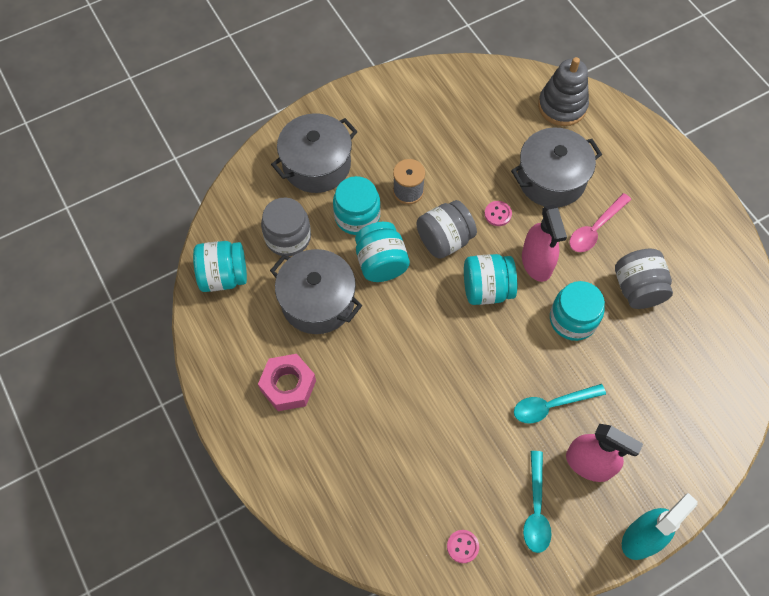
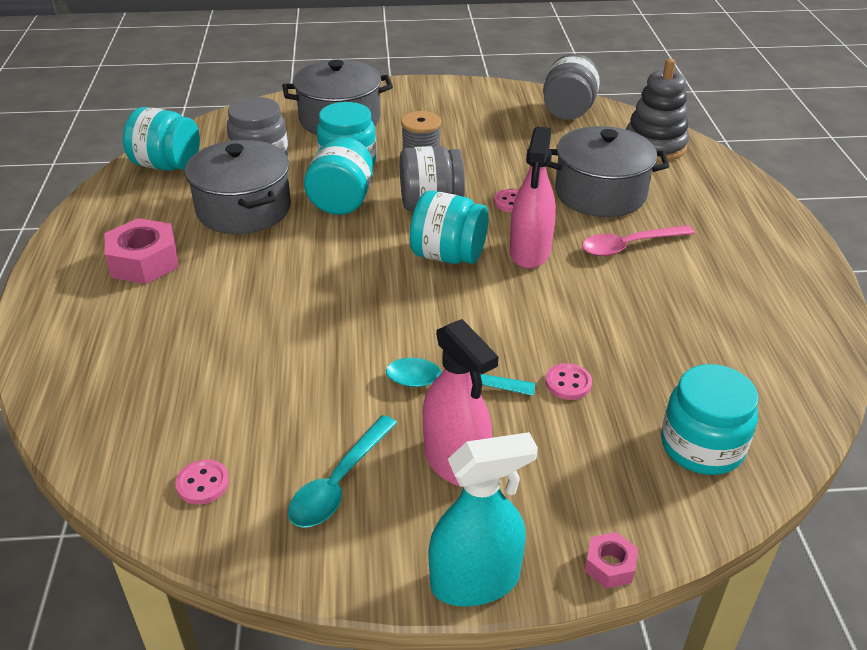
camera: 25 degrees right, 25 degrees down
(573, 319) = (540, 313): turquoise jar -> turquoise jar (702, 446)
(618, 373) = (568, 383): none -> pink button
(637, 289) = (652, 312): grey jar -> grey jar (568, 111)
(701, 495) = (610, 565): none -> pink nut

